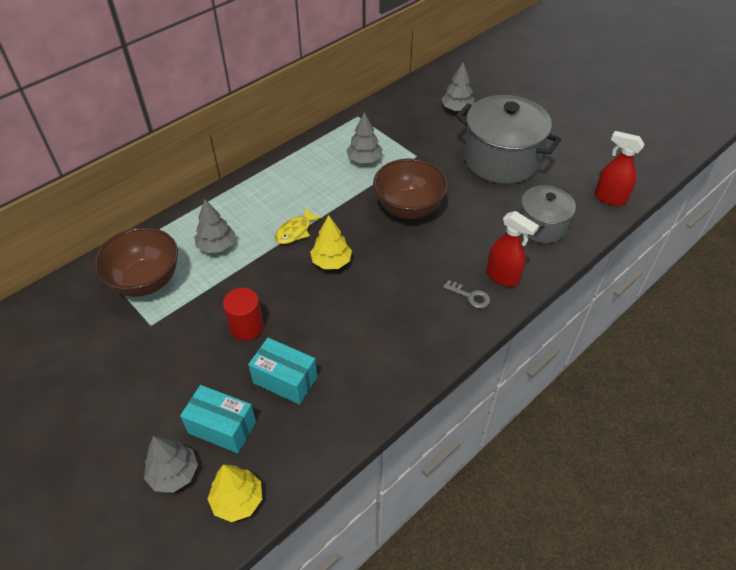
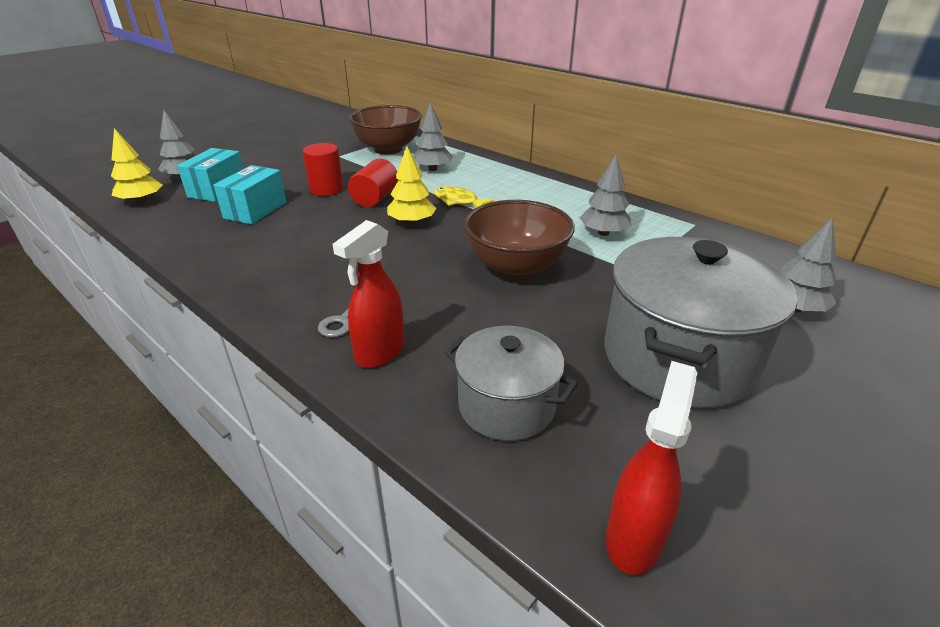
camera: 85 degrees right, 15 degrees down
(277, 287) = (375, 198): none -> red cylinder

